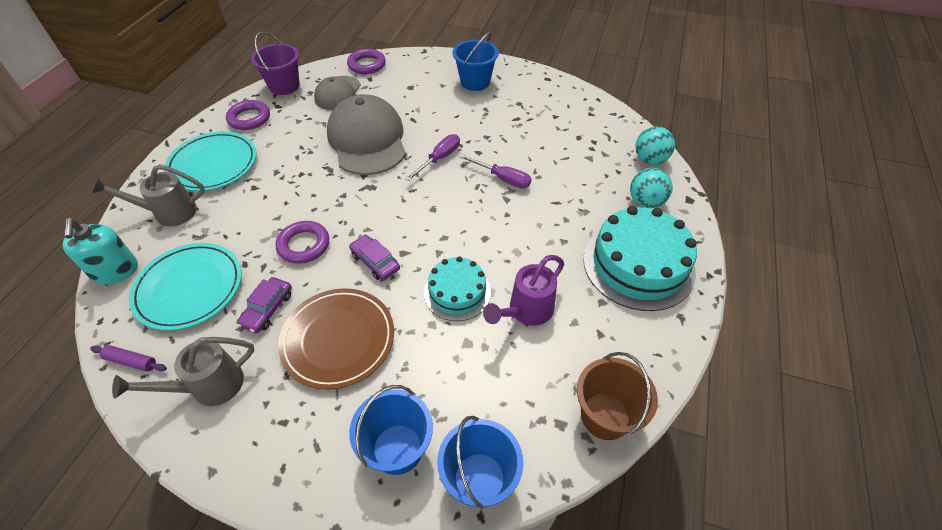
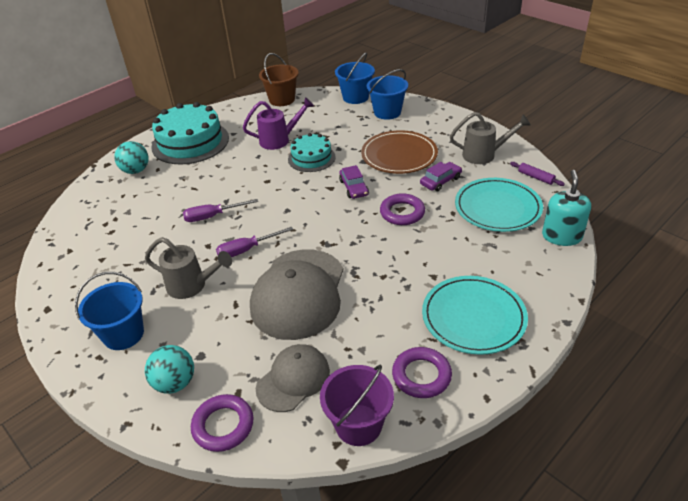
camera: 150 degrees left, 10 degrees down
(169, 213) = (520, 275): grey watering can -> grey watering can (191, 286)
(502, 178) = (212, 216): purple screwdriver -> purple screwdriver turned 75 degrees counterclockwise
(649, 160) = (88, 196): turquoise ball -> turquoise ball (175, 383)

